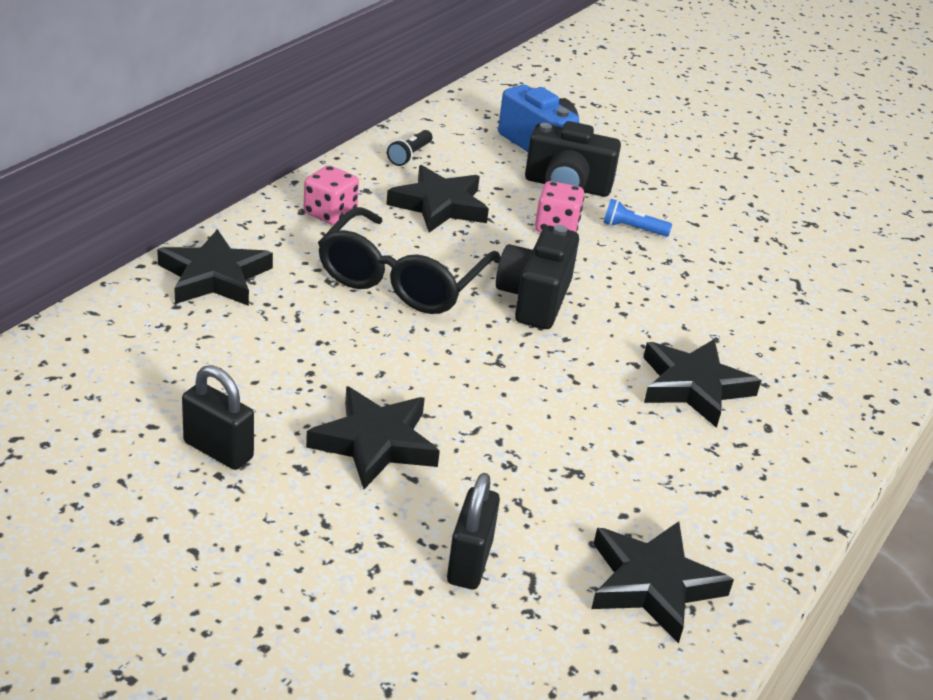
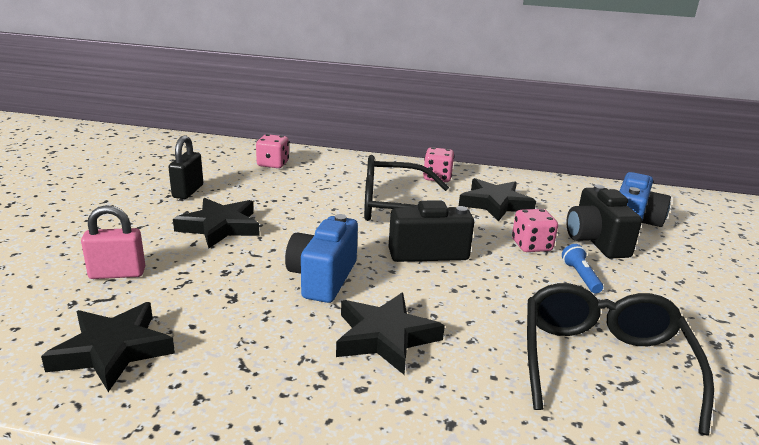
camera: 70 degrees right, 10 degrees down
(163, 337) = (273, 164): none -> pink dice
(214, 276) = (338, 164): black star -> none
(410, 155) = (539, 186): black flashlight -> none
(469, 562) = (117, 273): black padlock -> pink padlock
(561, 392) = (323, 278): none -> blue camera
(772, 284) = (603, 364): none -> black glasses

